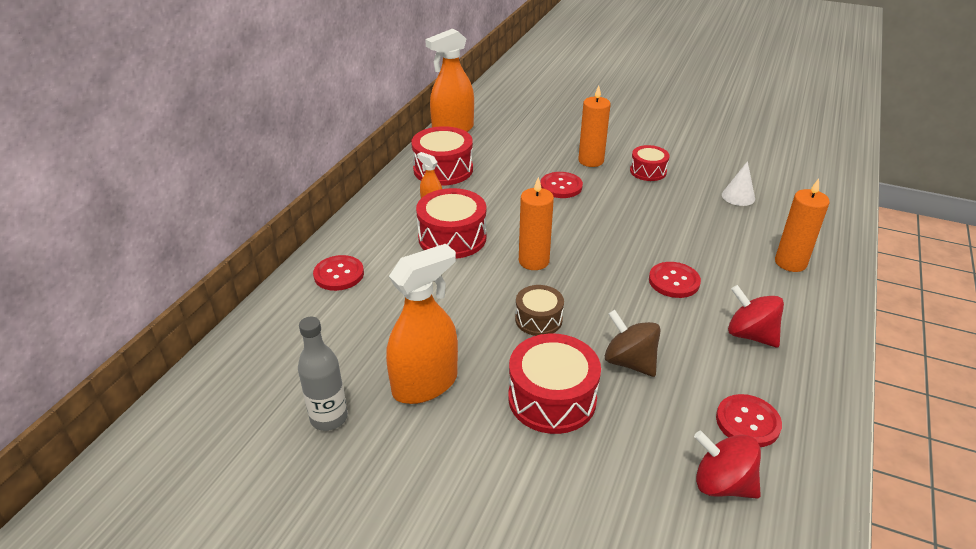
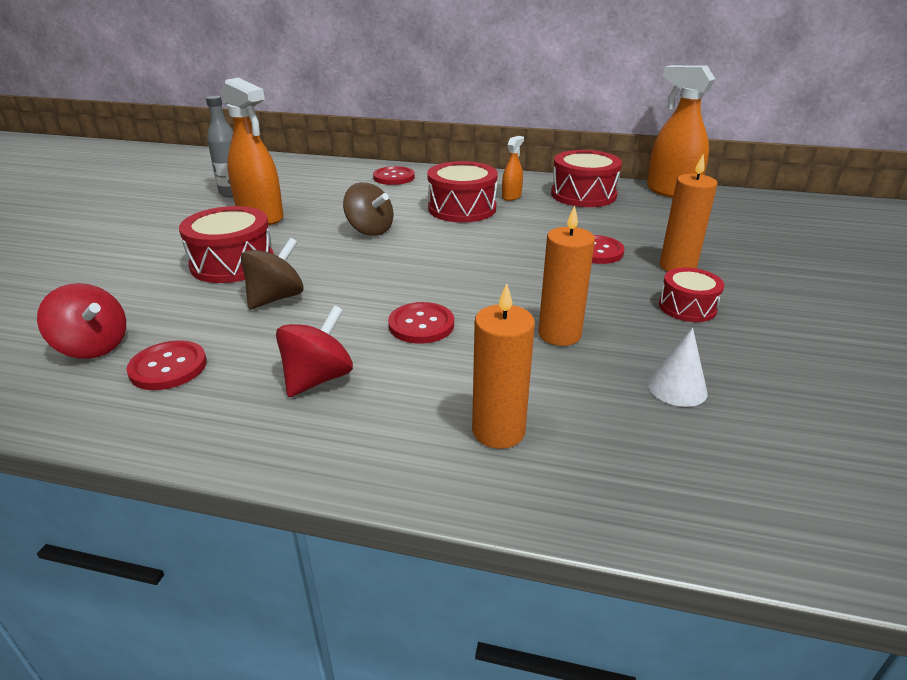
camera: 80 degrees right, 5 degrees down
(489, 299) = (370, 230): none -> brown spinning top
(533, 261) = (436, 245): orange candle -> orange candle (559, 334)
(538, 319) = (342, 252): brown drum -> none
(722, 484) = (93, 347): red spinning top -> red spinning top turned 105 degrees clockwise

